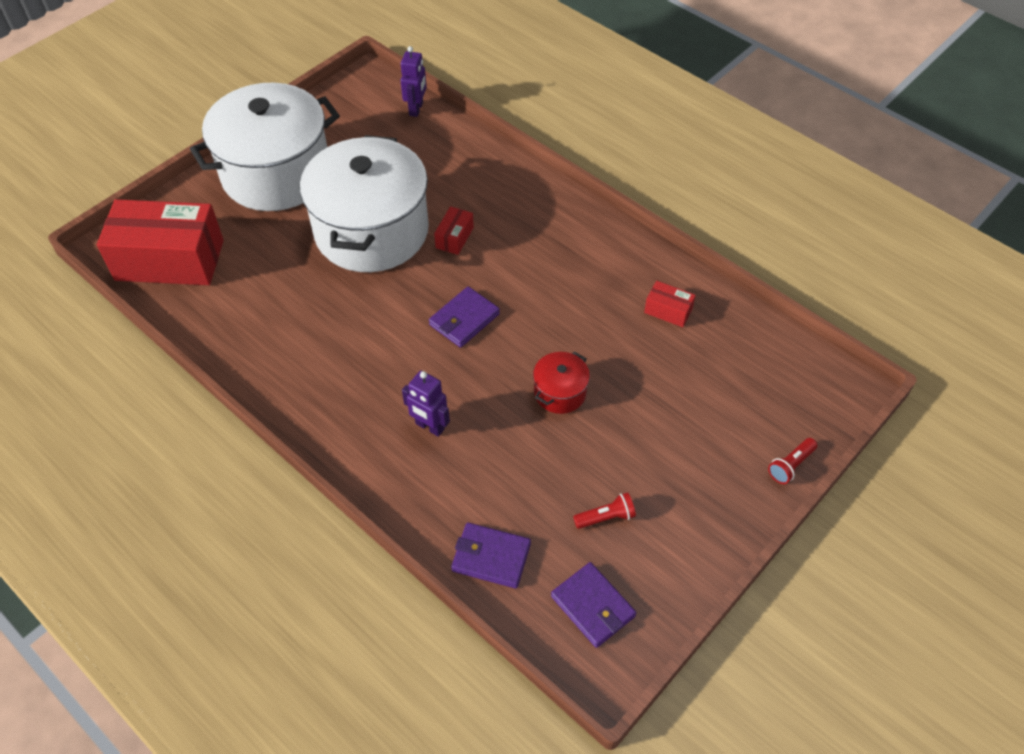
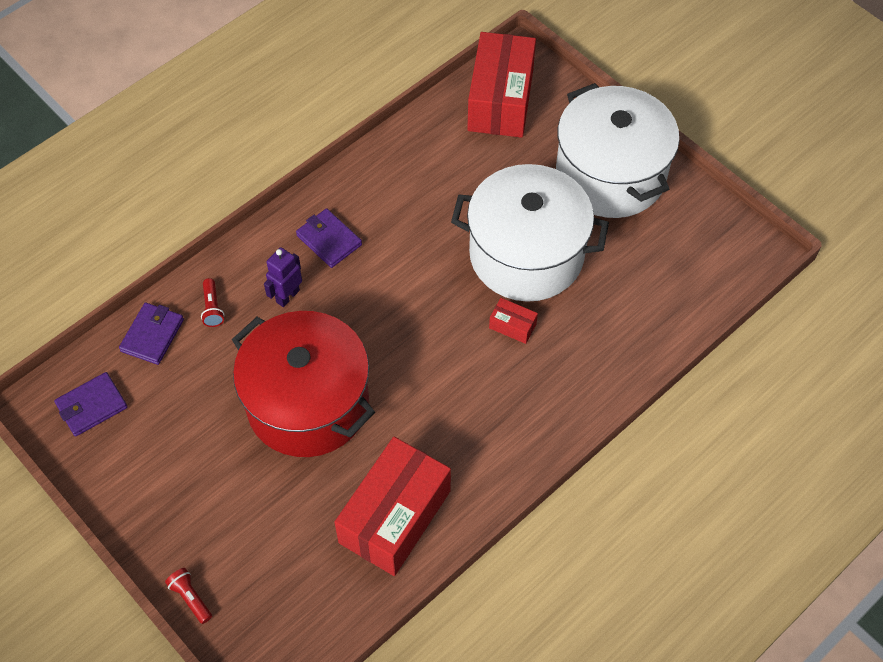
camera: 95 degrees right, 5 degrees up
(416, 109) = (710, 298): purple robot -> none
(464, 319) = (405, 329): purple wallet -> purple wallet (329, 240)
(560, 392) = (307, 403): red pot -> red pot, size x2.44
(606, 517) = (170, 426): red flashlight -> red flashlight (212, 308)
(668, 311) = (394, 516): red box -> red box, size x2.40

